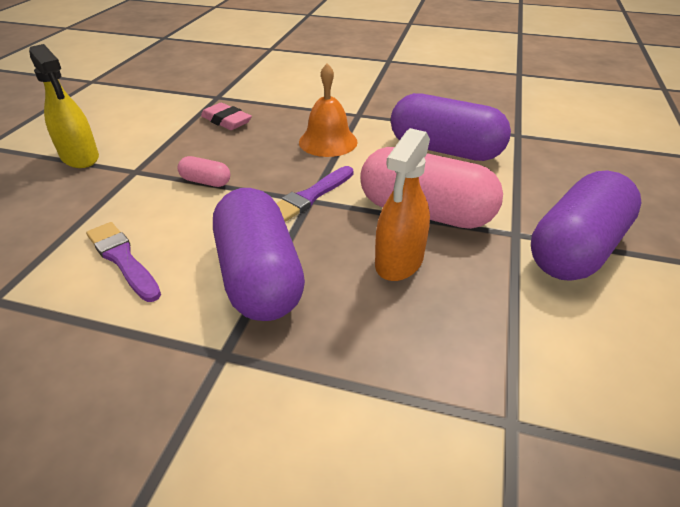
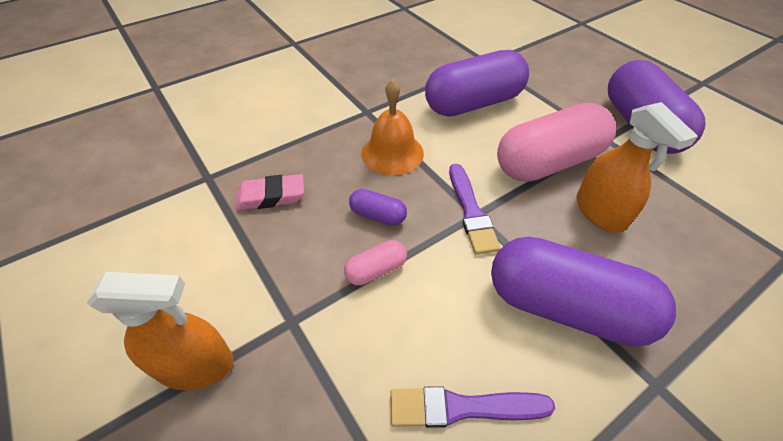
camera: 50 degrees left, 10 degrees up
(80, 157) = (195, 365): yellow spray bottle -> orange spray bottle
(257, 162) = (378, 215): none -> purple capsule

